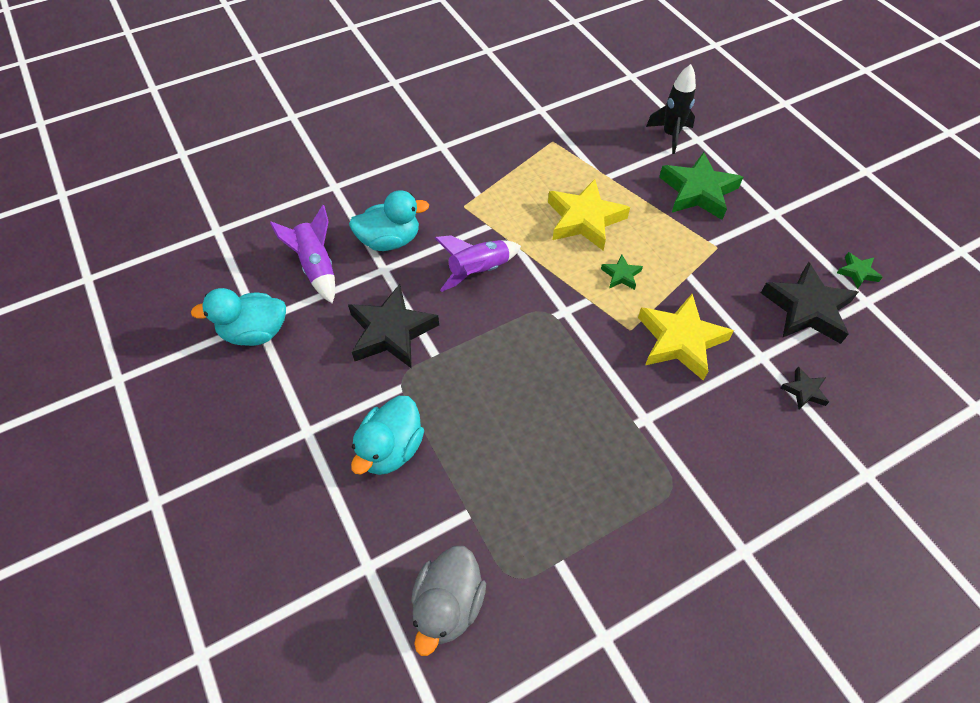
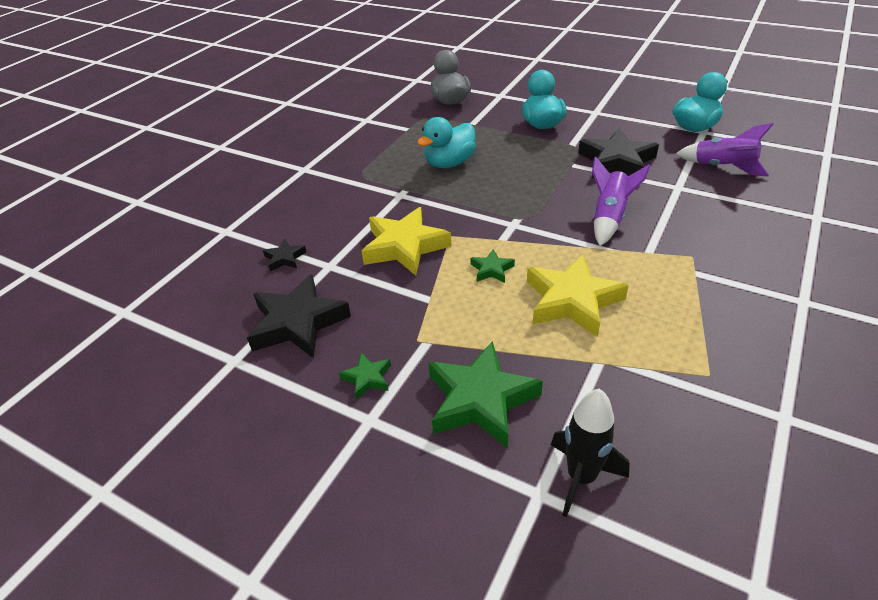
camera: 150 degrees right, 15 degrees down
(390, 240) = (705, 204): turquoise duck -> turquoise duck (449, 163)
(857, 272) = (247, 389): green star -> green star (367, 378)

